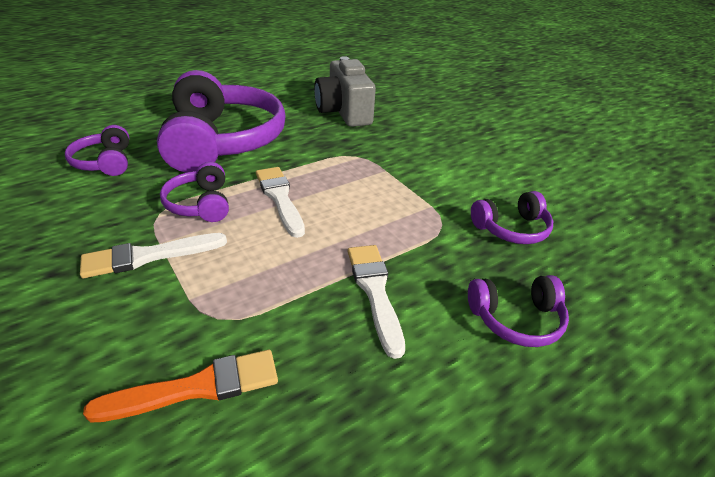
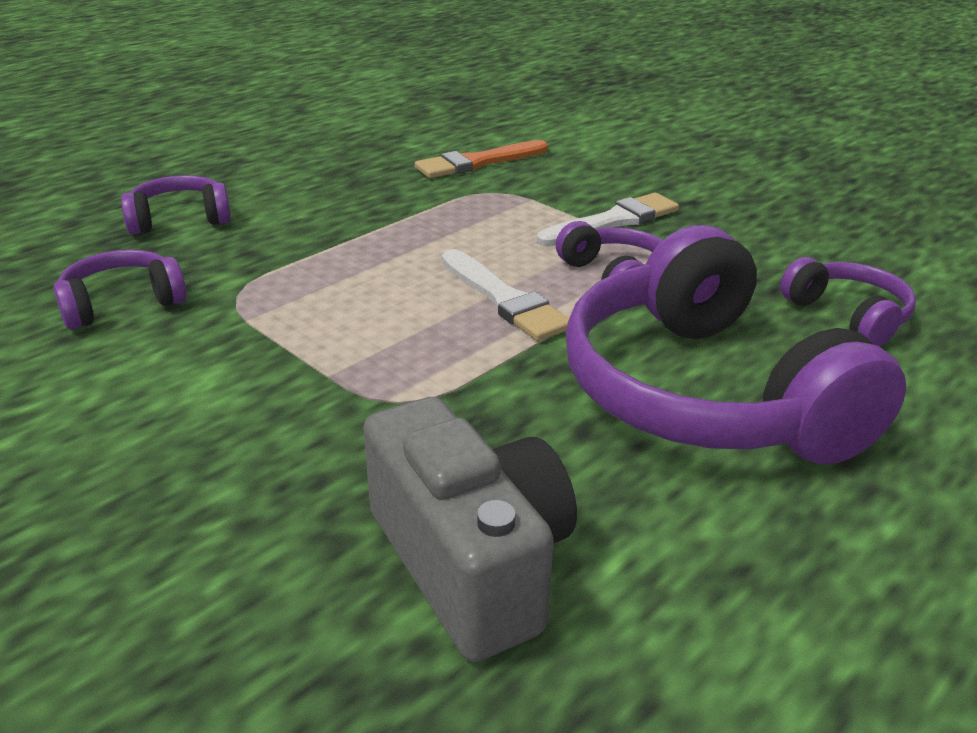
camera: 170 degrees right, 5 degrees down
(375, 292) = (337, 222): white brush -> none

